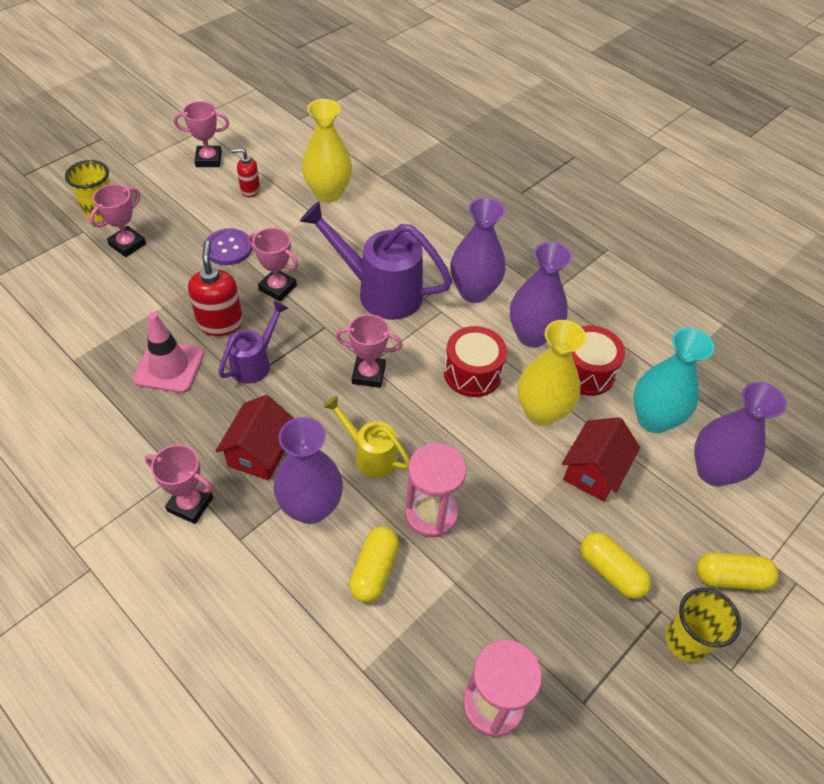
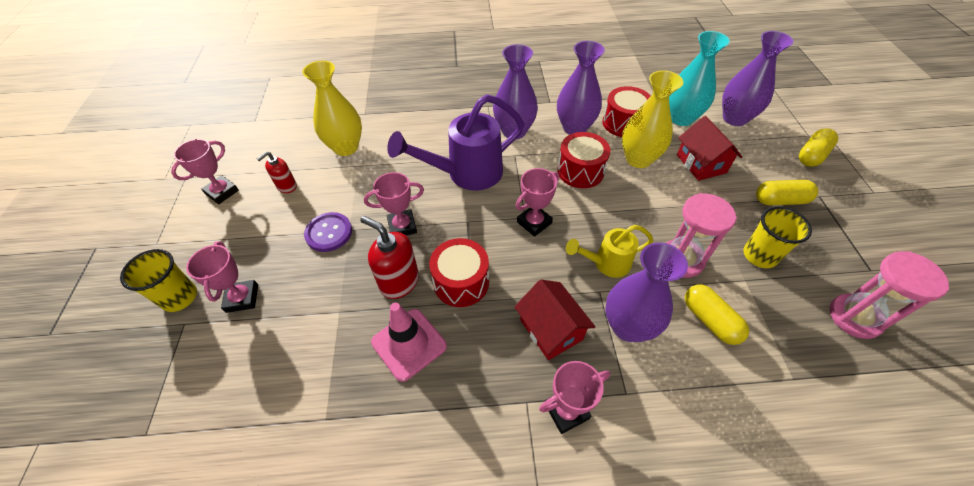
camera: 45 degrees left, 0 degrees up
(255, 362) = (461, 282): purple watering can -> red drum
(686, 641) = (846, 198): yellow cup -> yellow cup (759, 255)

